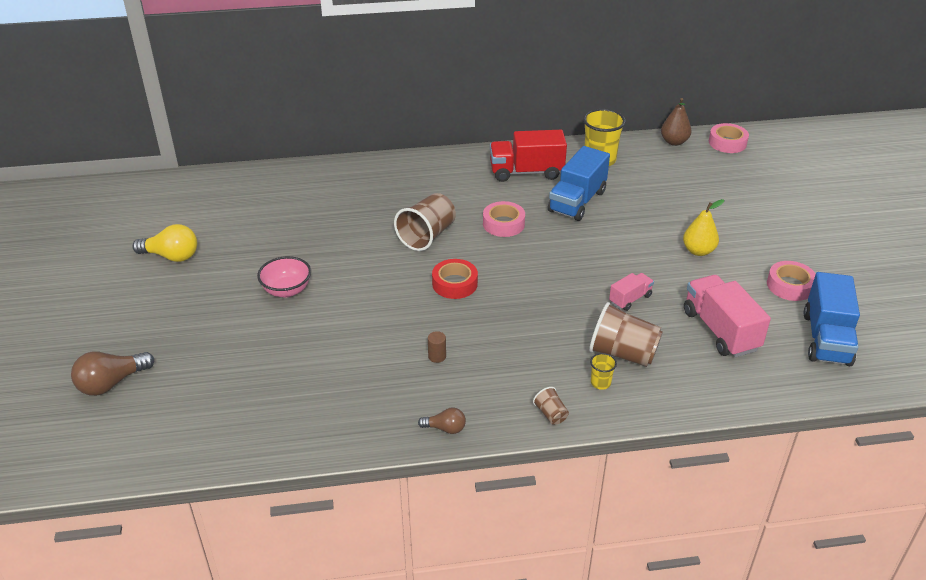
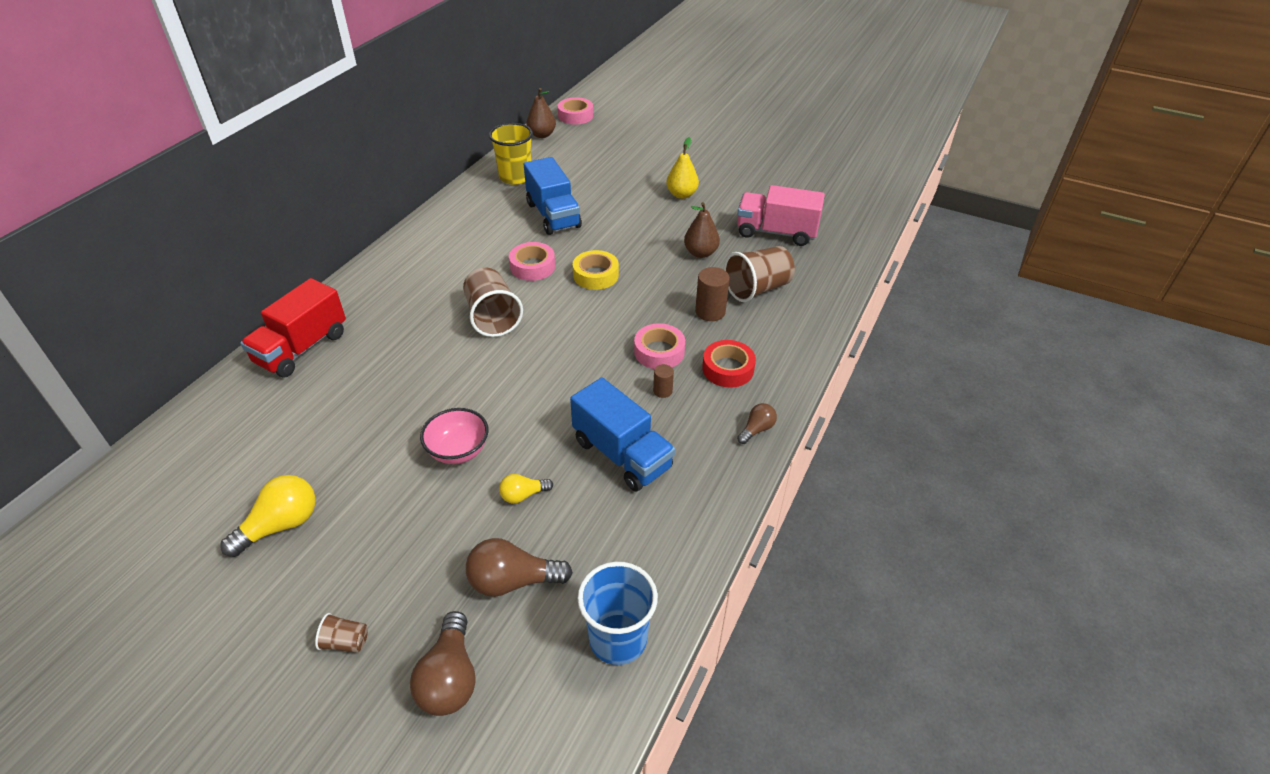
camera: 55 degrees left, 5 degrees up
(188, 444) = (618, 639): none -> blue cup
(200, 372) = (513, 581): none -> brown light bulb
(273, 339) = (523, 495): none -> yellow light bulb
(454, 284) = (579, 333): red tape -> red tape (728, 369)
(526, 172) = (479, 219): red truck -> red truck (302, 348)
(531, 258) = (595, 275): none -> yellow tape
(550, 414) = (791, 360): brown cup -> brown cup (345, 642)
(559, 339) = (710, 312): none -> brown cylinder
(600, 383) = (779, 316): yellow cup -> none
(630, 299) = (700, 253): pink truck -> brown pear
(790, 286) = (760, 180): pink tape -> pink tape (659, 352)
(826, 339) = (826, 196): blue truck -> blue truck (622, 454)

